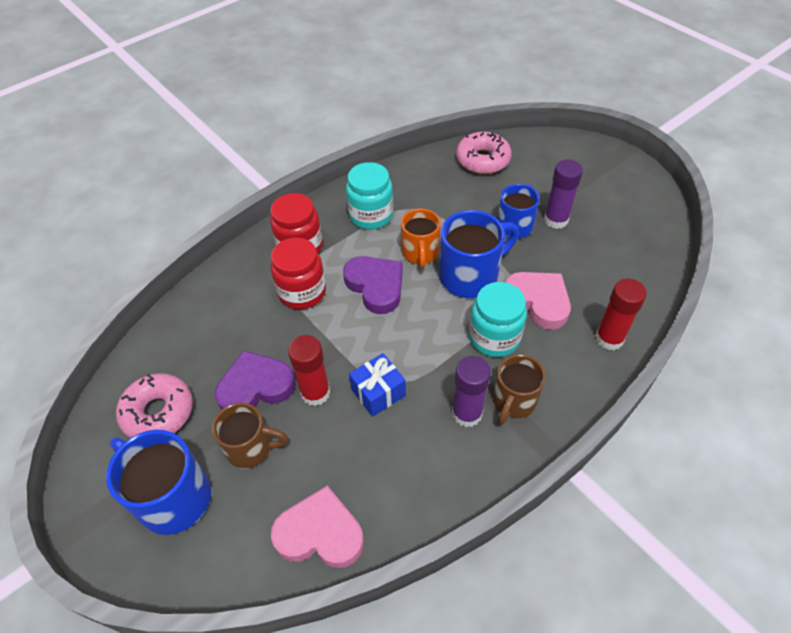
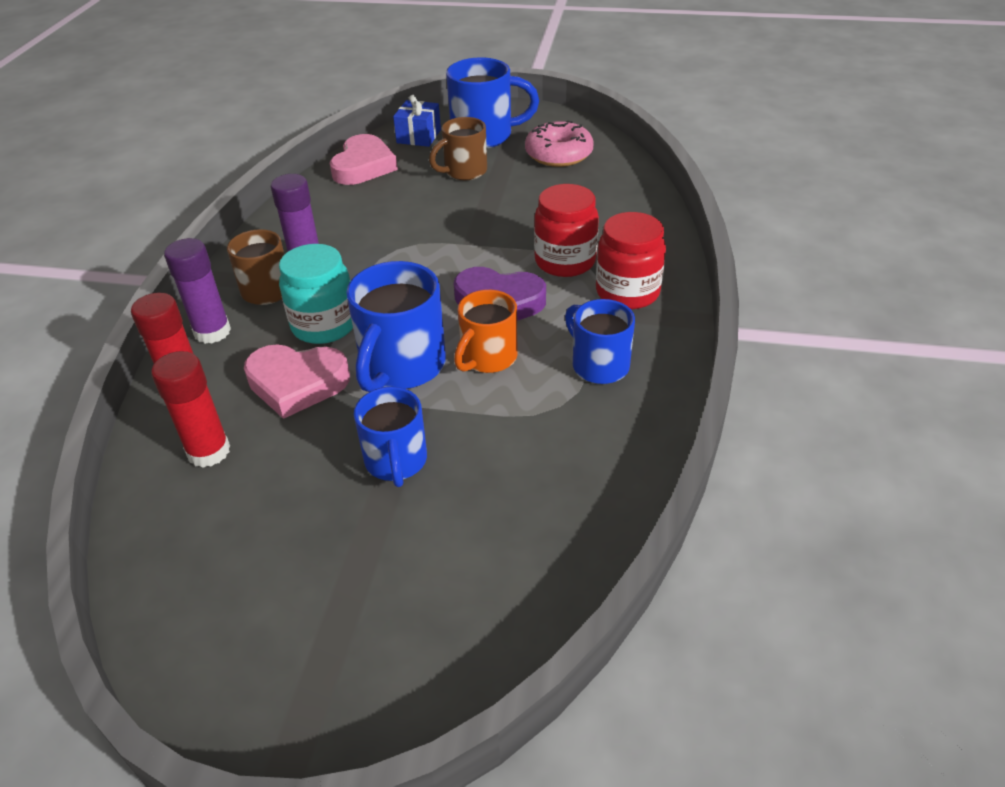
camera: 140 degrees right, 10 degrees down
(256, 387) = (508, 195): purple heart -> none
(315, 393) = (455, 214): red glue stick -> red glue stick (209, 451)
(320, 533) = (363, 166): pink heart -> pink heart turned 45 degrees counterclockwise
(371, 216) = (599, 365): turquoise jar -> blue mug
(378, 392) = (401, 238): blue gift -> blue gift (418, 136)
(420, 253) = (487, 358): orange mug -> orange mug turned 105 degrees counterclockwise
(482, 160) = (544, 548): pink donut -> none
(556, 220) = (340, 506): purple glue stick -> purple glue stick (212, 332)

